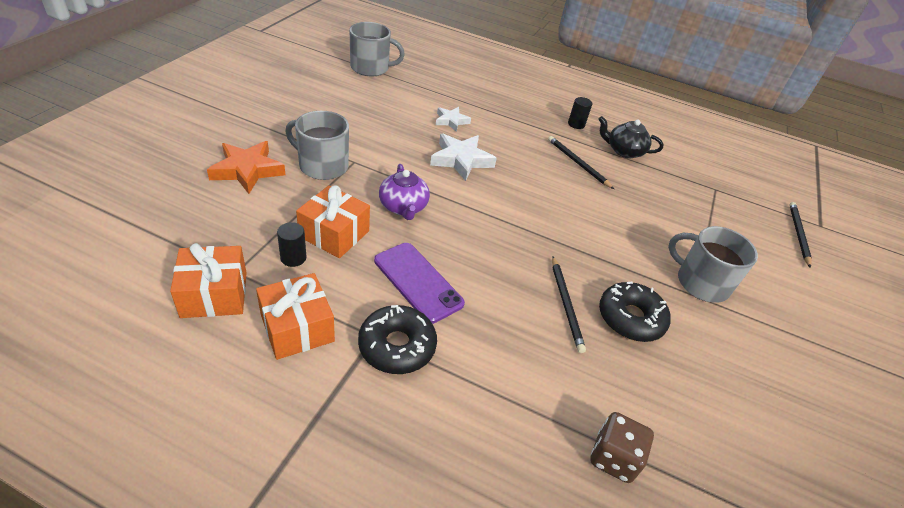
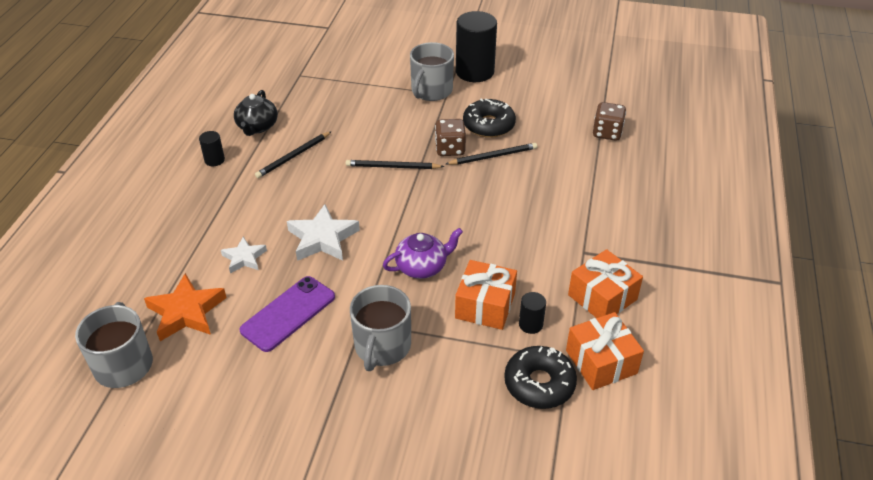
camera: 95 degrees left, 0 degrees up
(247, 170) = (420, 409): orange star -> orange star (186, 312)
(397, 346) = (585, 238): black donut -> black donut (539, 384)
(418, 282) = (514, 239): purple phone -> purple phone (288, 313)
(583, 270) = (450, 149): none -> brown dice
(754, 338) = (474, 72): none -> black cylinder
(798, 234) = (346, 39): black pencil -> black pencil (392, 167)

